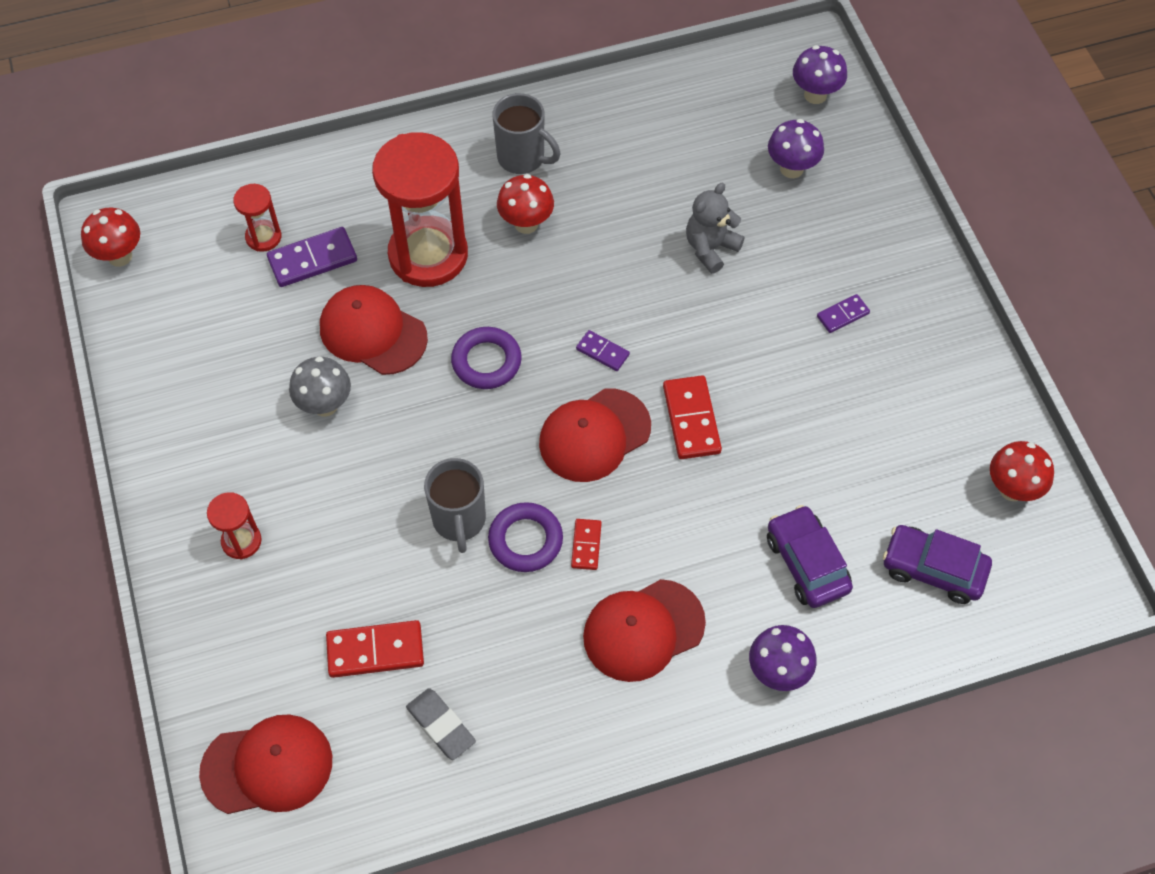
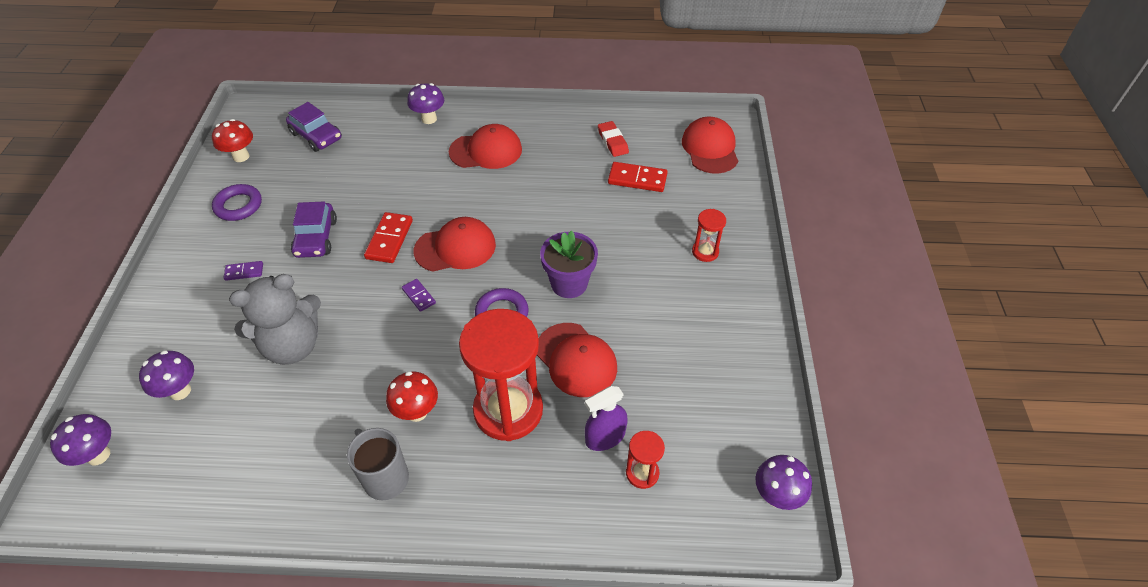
camera: 160 degrees left, 10 degrees down
(120, 256) = (776, 496): red mushroom -> purple mushroom
(267, 766) = (710, 148): red cap -> red cap turned 75 degrees clockwise
(312, 259) = (605, 437): purple domino -> purple spray bottle
(325, 405) = (628, 318): grey mushroom -> none
(417, 430) = (569, 284): none -> purple flower pot
(441, 726) = (613, 141): grey eraser -> red eraser
(459, 520) = (563, 226): grey mug -> none
(525, 540) = (528, 206): purple ring -> purple ring (238, 206)
(586, 545) = (494, 194): red domino -> none
(710, 248) = (292, 346): grey teddy bear -> grey teddy bear, size x1.63
(807, 563) = (379, 155): purple car -> purple car (316, 238)

